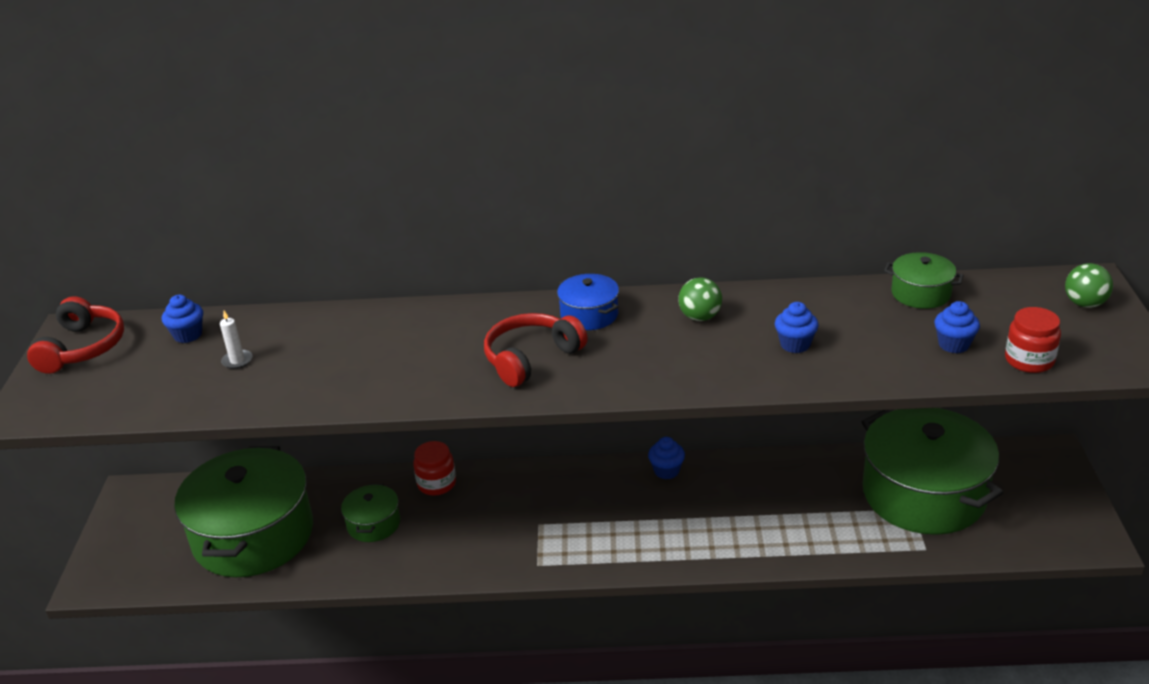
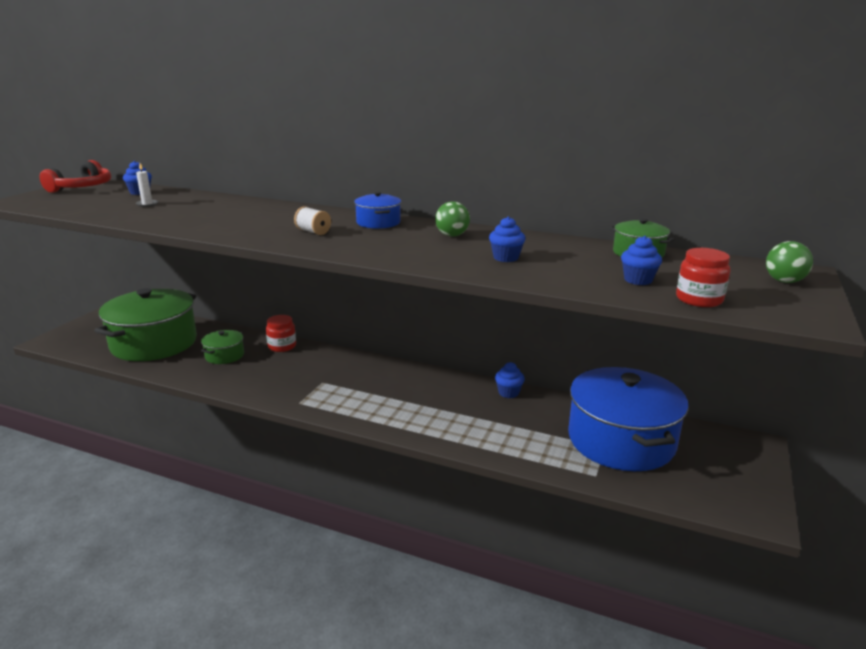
camera: 20 degrees right, 10 degrees down
(531, 358) = (313, 232): red headphones -> white spool
(666, 471) = (434, 377): blue cupcake -> blue cupcake (508, 393)
(924, 494) = (621, 440): green pot -> blue pot

